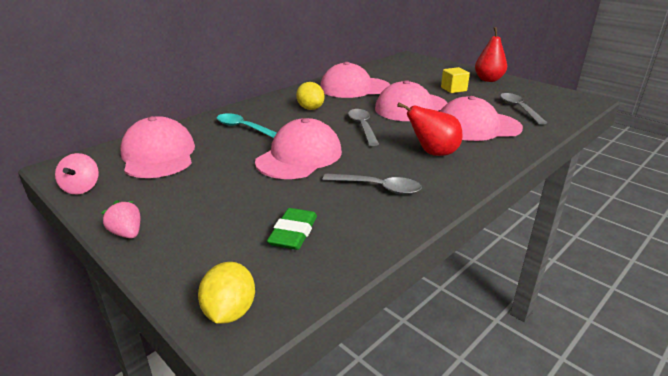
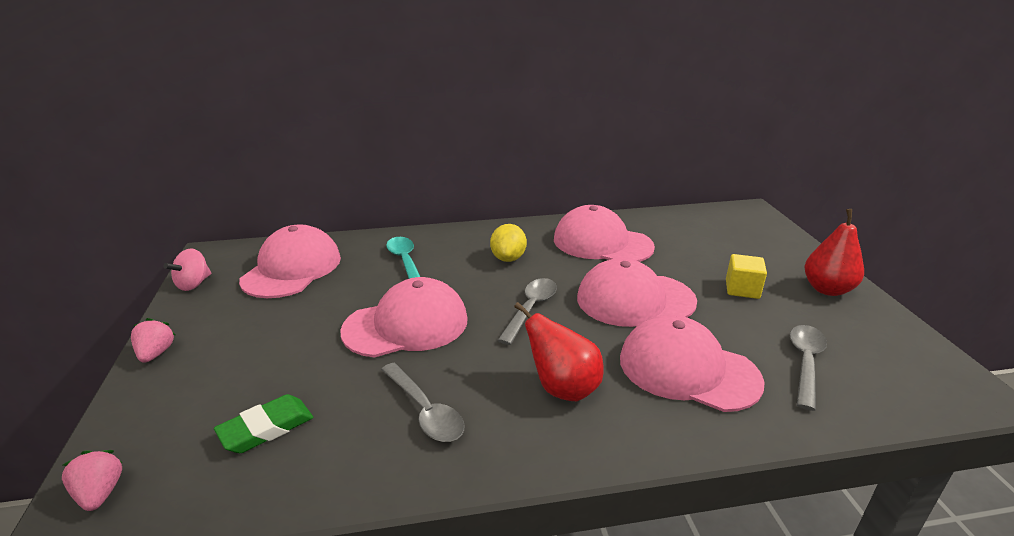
camera: 35 degrees right, 0 degrees up
(230, 312) = (100, 493): yellow lemon -> pink strawberry

